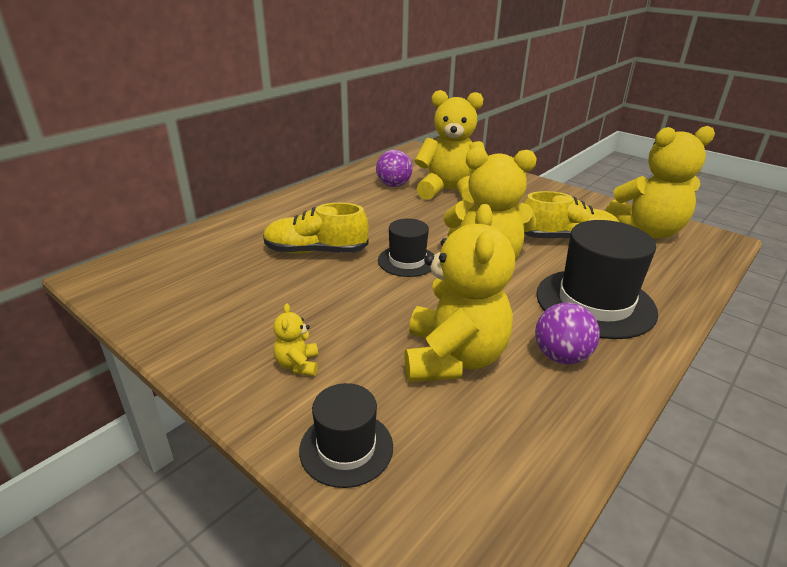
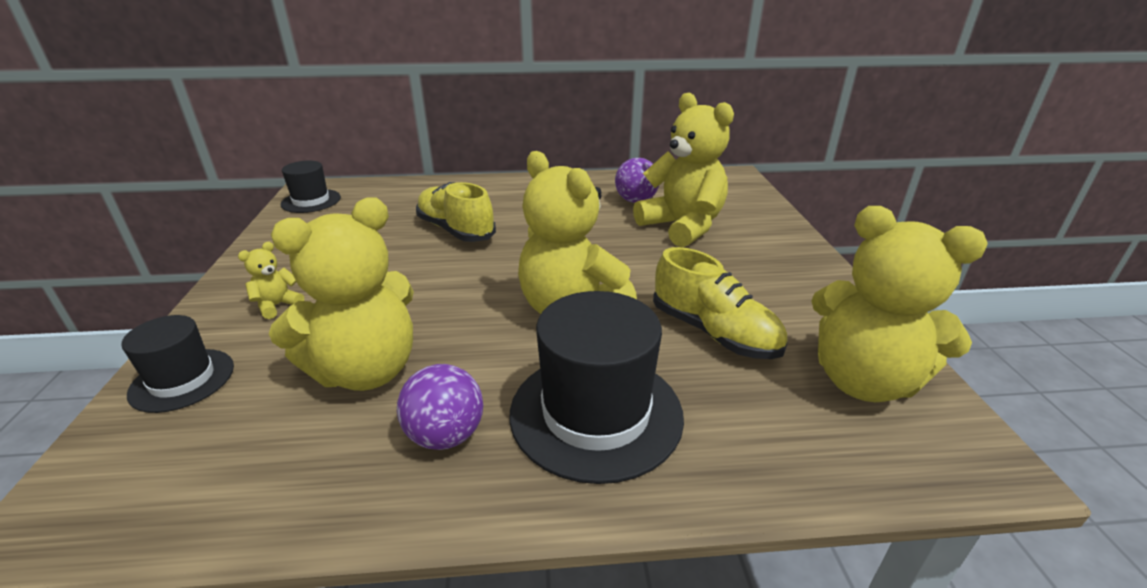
camera: 45 degrees right, 0 degrees up
(407, 261) = (505, 271): black hat -> black hat (311, 201)

